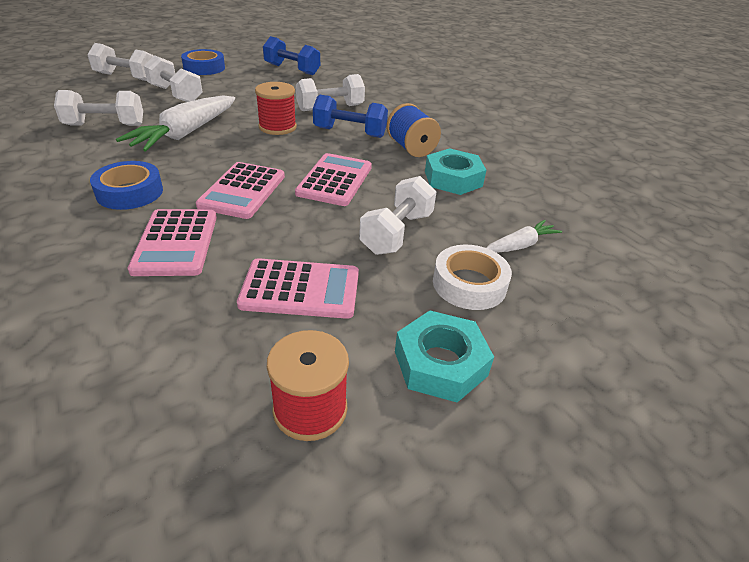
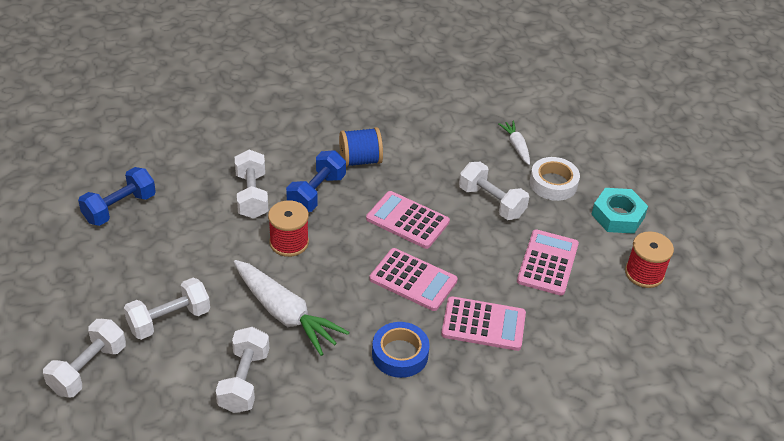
camera: 75 degrees left, 5 degrees up
(204, 68) = (80, 290): blue tape -> none
(453, 179) = (420, 150): turquoise nut -> none

